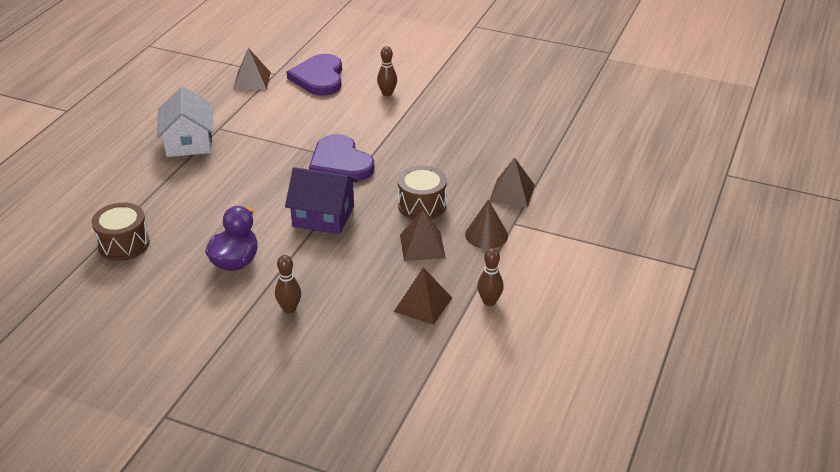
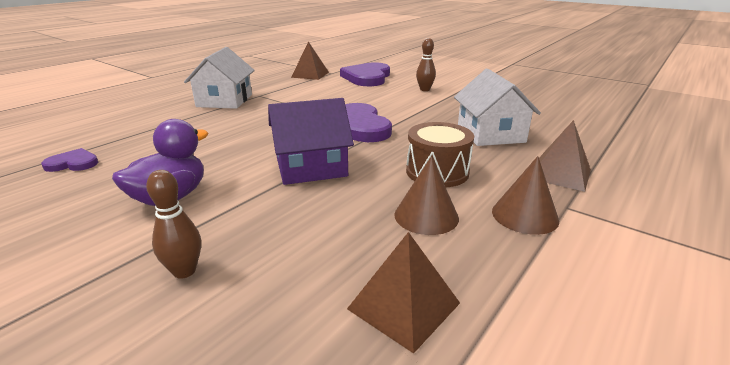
camera: 15 degrees right, 10 degrees down
(123, 244) = (73, 163): brown drum -> purple heart
(323, 216) = (311, 167): purple house -> purple house turned 45 degrees counterclockwise
(422, 246) = (426, 216): brown pyramid -> brown cone
(458, 154) = (490, 134): none -> white house
(489, 301) = (532, 324): brown bowling pin -> none

